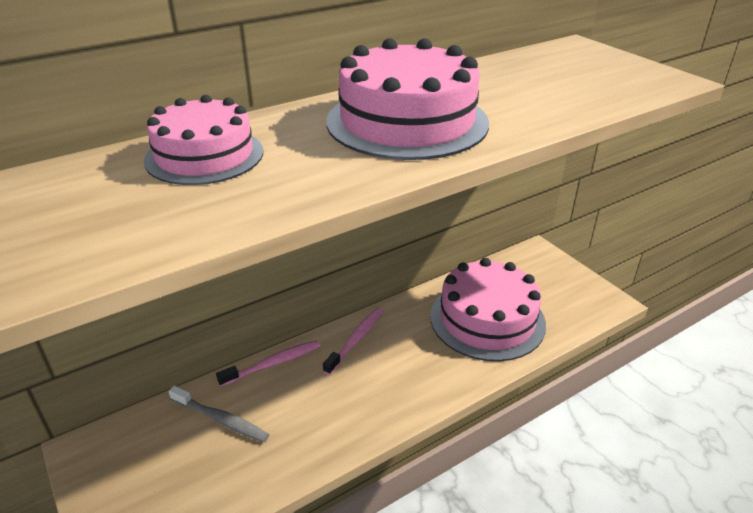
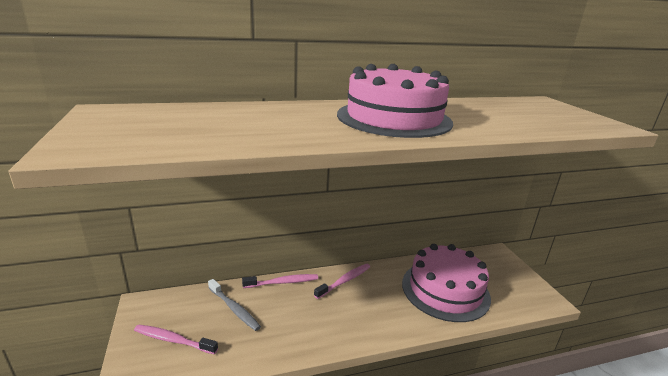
camera: 15 degrees right, 10 degrees down
(154, 487) = (173, 340): none -> pink toothbrush
(204, 155) = (250, 114): pink cake -> none

